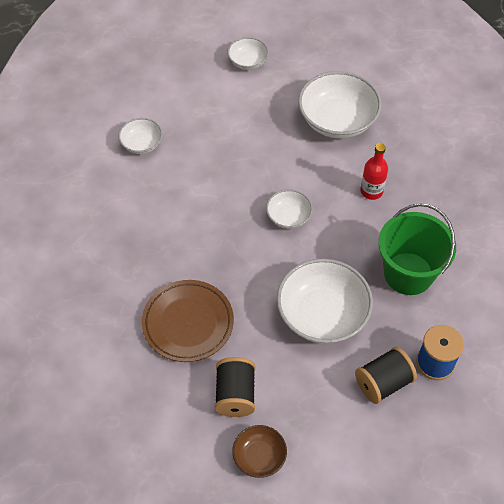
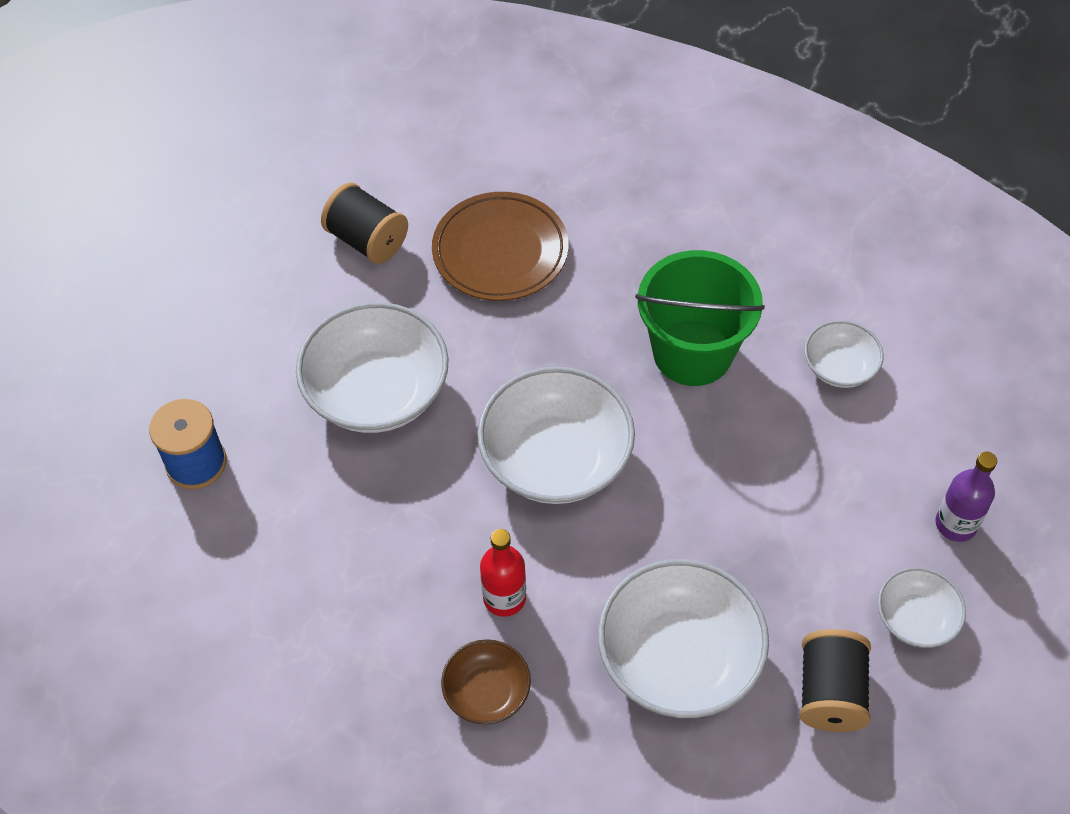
camera: 130 degrees right, 0 degrees up
(192, 69) = (955, 524): none -> purple bottle
(259, 457) = (279, 217): brown bowl -> brown bowl (487, 692)
(288, 217) = (556, 459): white bowl -> white bowl, size x1.90
(383, 383) = (232, 389): black spool -> black spool (830, 693)
(408, 273) = (335, 535): green bucket -> green bucket (692, 352)

